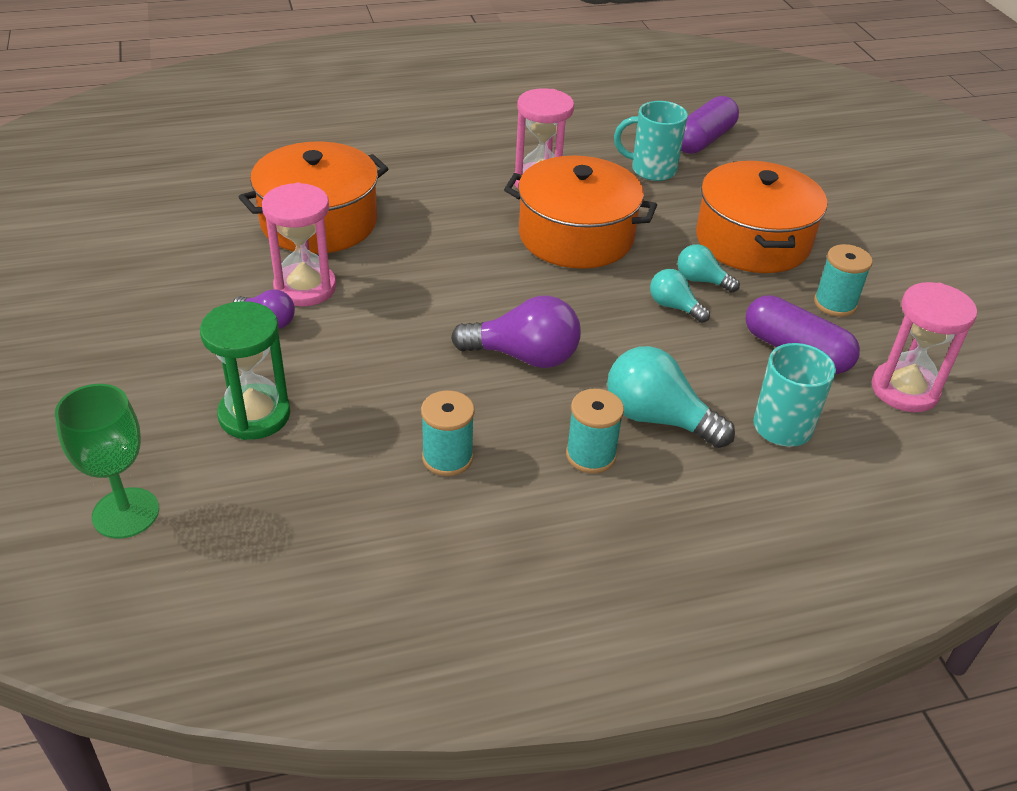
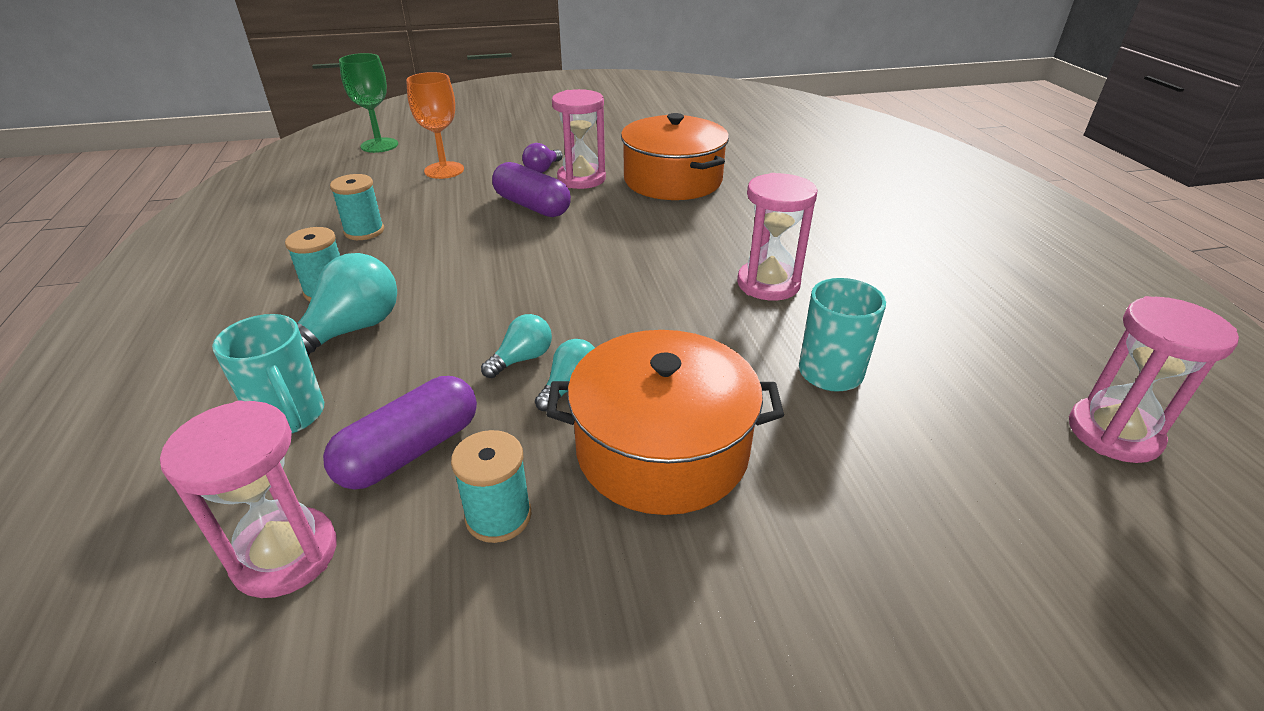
camera: 95 degrees right, 5 degrees down
(254, 415) = (444, 170): green hourglass -> orange goblet
(524, 356) = (468, 265): purple light bulb -> none
(576, 236) = (662, 302): orange pot -> none
(684, 92) = (1113, 433): none -> pink hourglass
(703, 140) = (949, 435): purple capsule -> purple capsule (532, 206)

